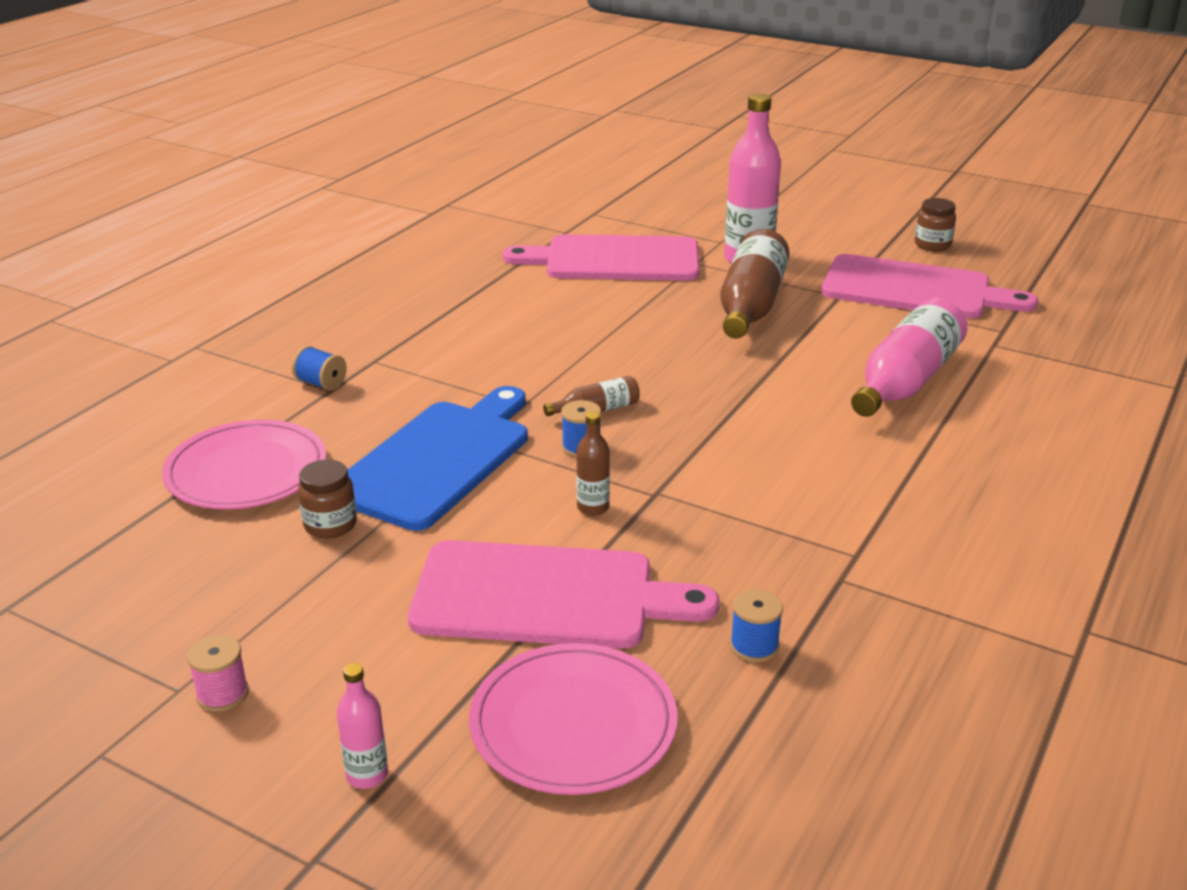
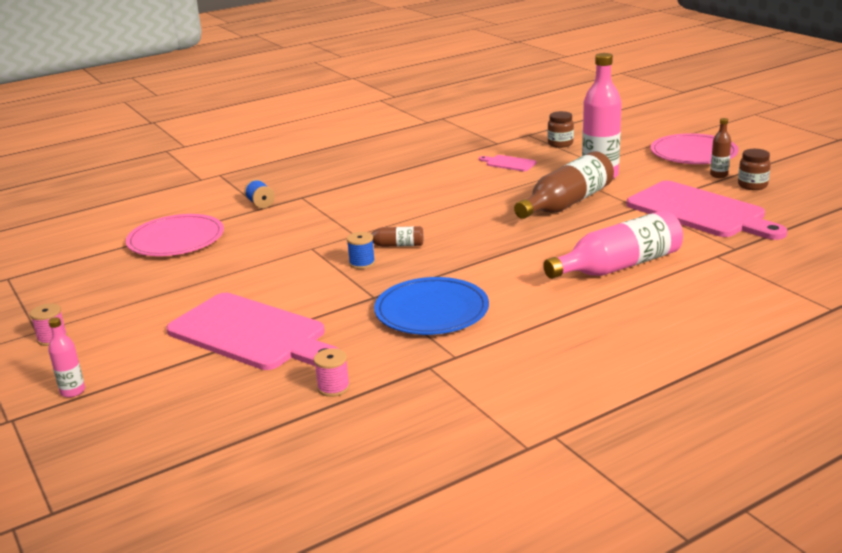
camera: 30 degrees right, 5 degrees down
(330, 525) = (186, 274): brown jar -> brown jar (560, 144)
(437, 460) = (276, 254): blue cutting board -> none
(573, 723) = (193, 397): pink plate -> pink plate (693, 153)
(593, 508) = (330, 296): brown bottle -> brown bottle (718, 175)
(615, 260) = (509, 163): pink cutting board -> pink cutting board, size x0.42
(754, 496) = (431, 311): none -> blue plate
(754, 646) = (333, 387): blue spool -> pink spool

